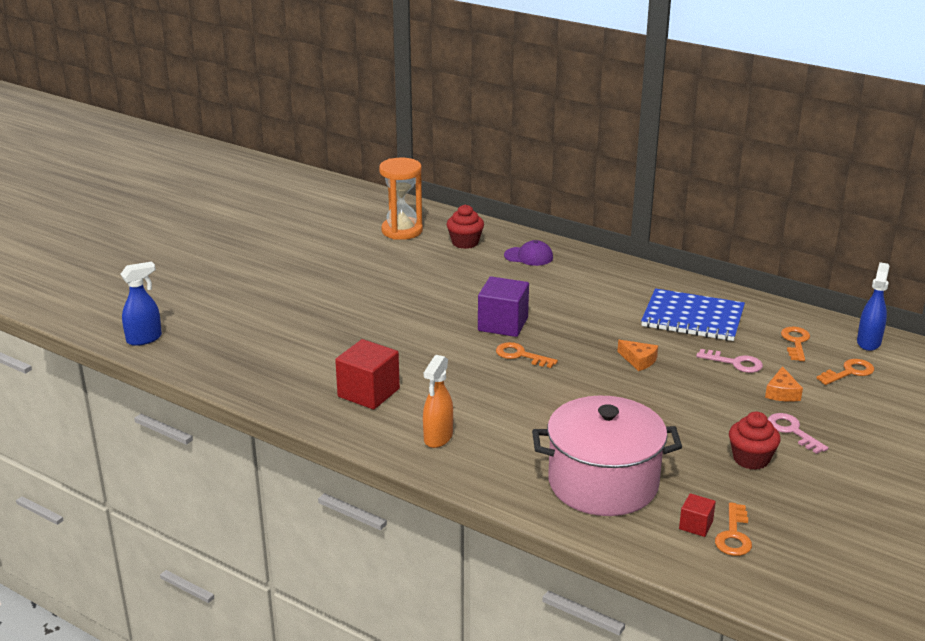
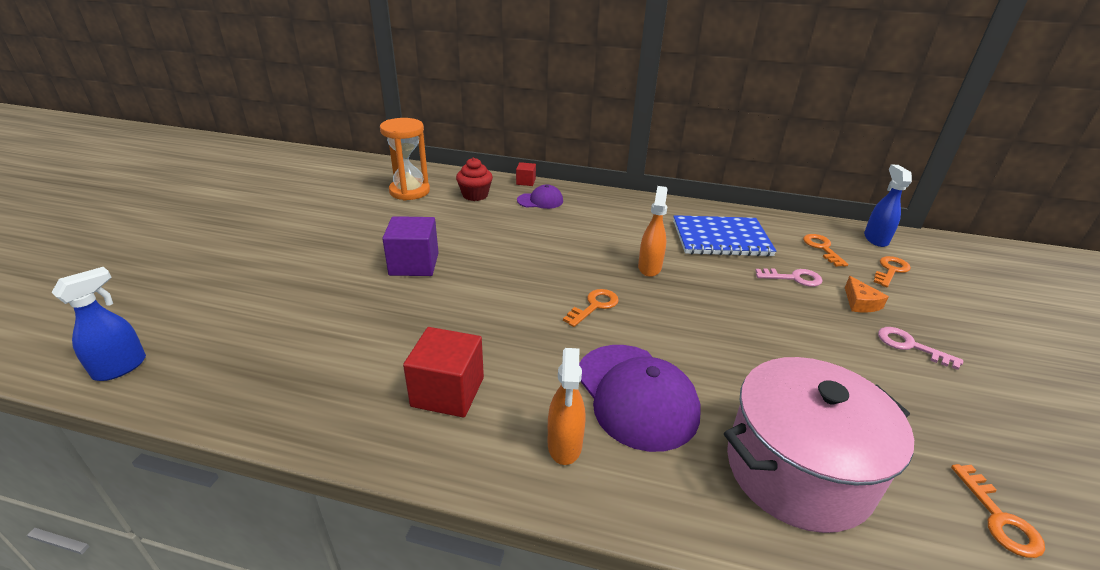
camera: 20 degrees left, 5 degrees up
(503, 324) = (555, 273): purple cube -> purple cube (414, 264)
(512, 420) = (636, 395): none -> purple cap
(521, 355) = (594, 306): orange key -> orange key turned 120 degrees clockwise
(596, 333) = (649, 267): none -> orange spray bottle
(638, 360) = (709, 291): orange cheese -> none
(696, 525) = (948, 513): red cube -> red cube (526, 182)
(751, 459) = (909, 391): red cupcake -> none

